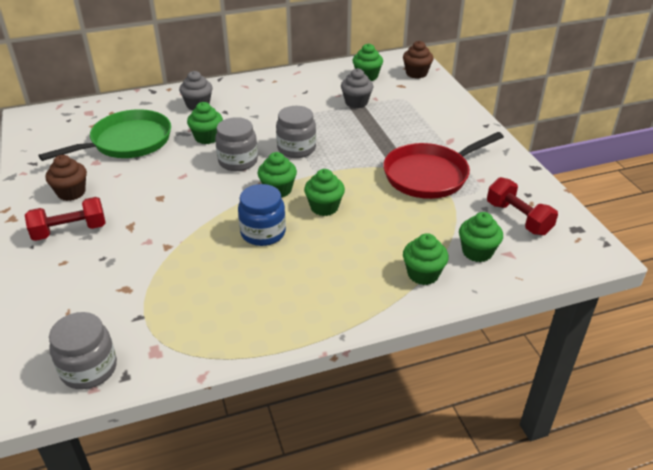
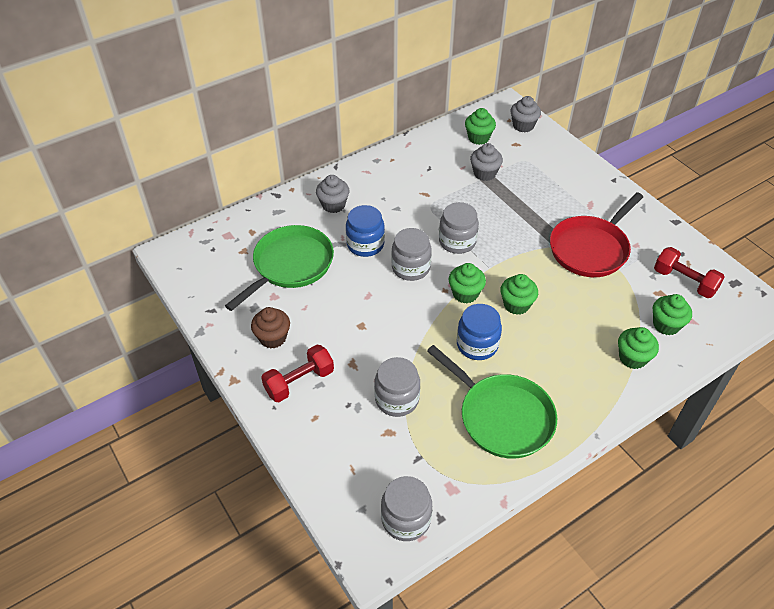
camera: 15 degrees left, 10 degrees up
(152, 262) = (397, 399): none -> grey jar
(207, 137) = (365, 244): green cupcake -> blue jar
(249, 299) = (502, 417): none -> green pan
(416, 73) = (523, 126): brown cupcake -> grey cupcake

